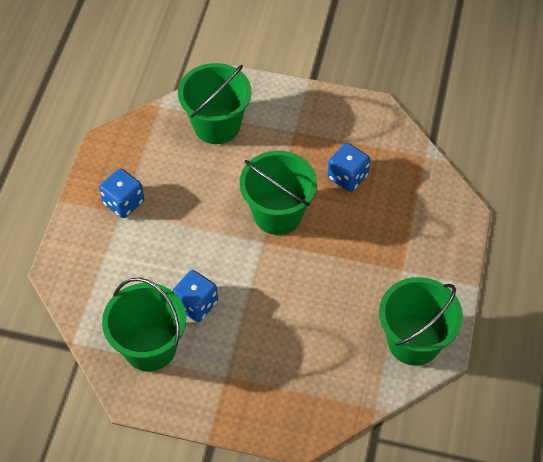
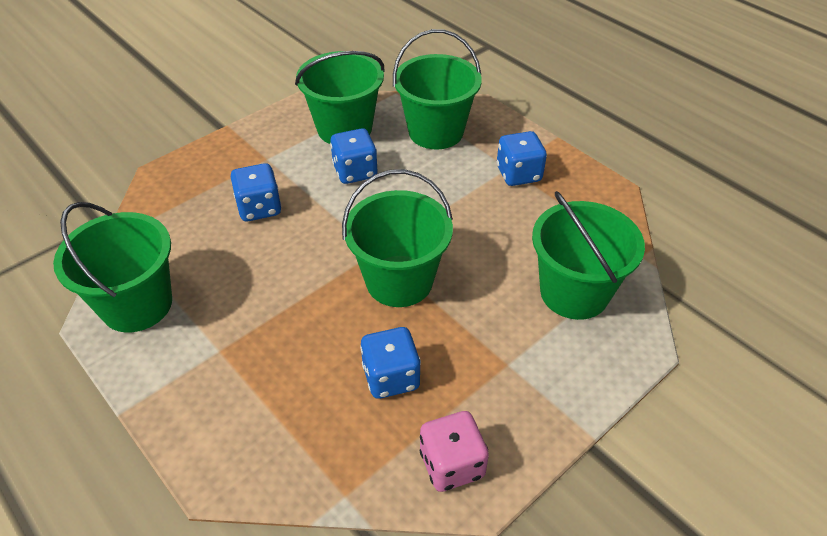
camera: 125 degrees right, 10 degrees down
(109, 280) = (436, 132): none -> green bucket
(280, 338) = (259, 208): none -> blue dice
(373, 124) = (451, 464): none -> pink dice

